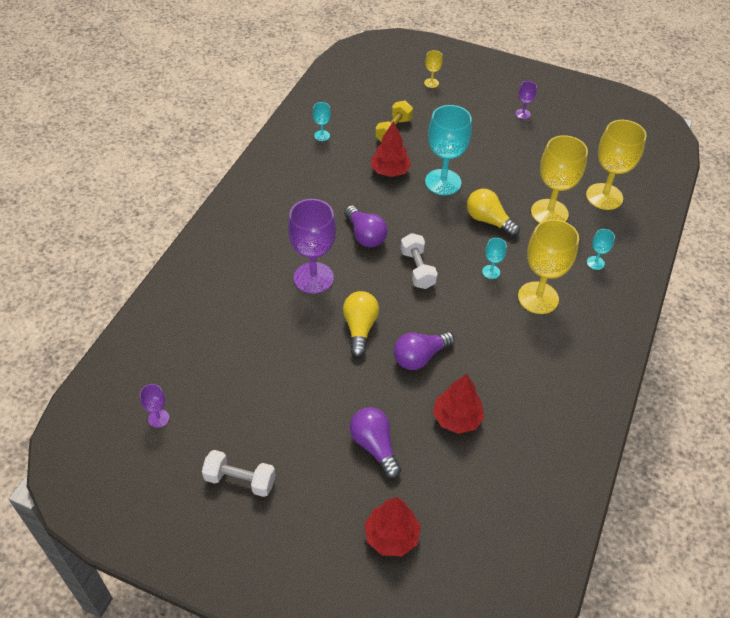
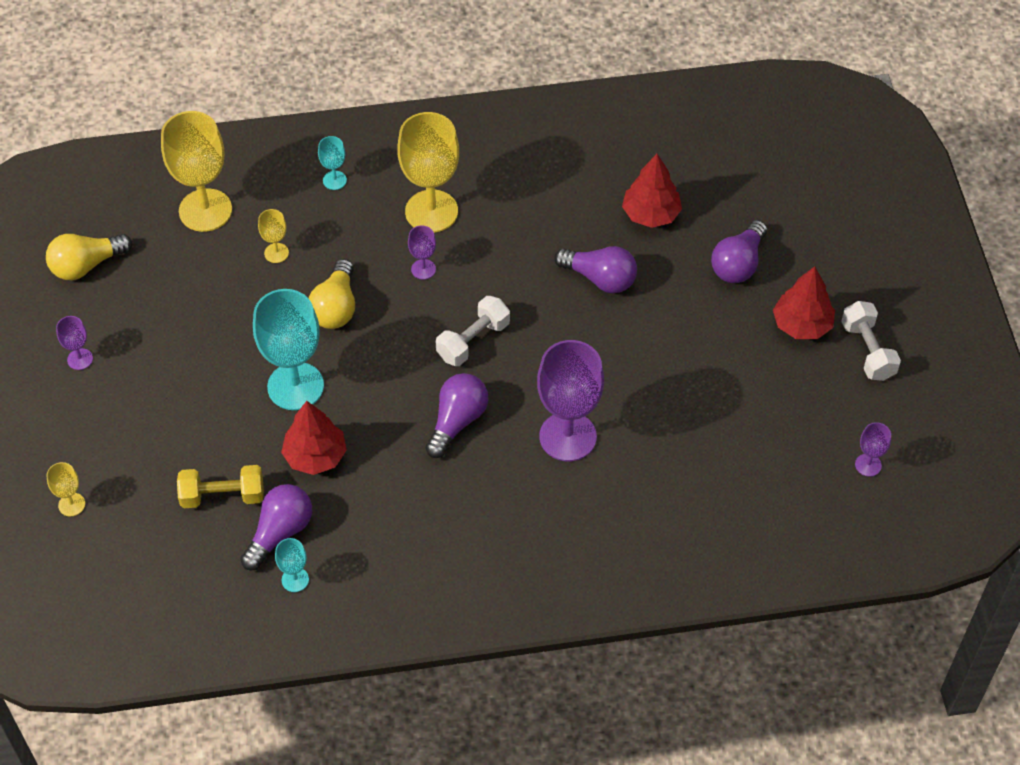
camera: 120 degrees left, 5 degrees up
(354, 141) = (280, 532): none -> purple light bulb
(360, 328) = (605, 351): yellow light bulb -> yellow light bulb (86, 265)
(391, 536) = (816, 206): red tree -> red tree (802, 325)
(491, 272) = (423, 269): turquoise goblet -> purple goblet
(549, 213) = (276, 253): yellow goblet -> yellow goblet, size x0.46

